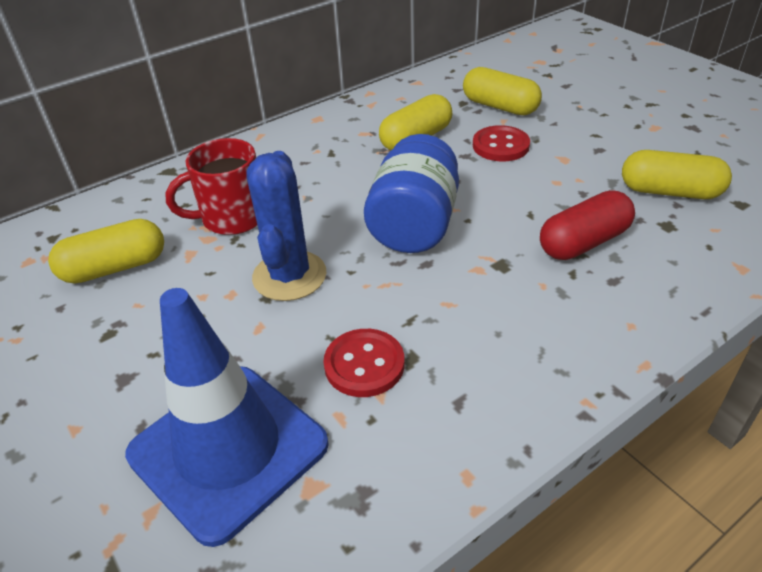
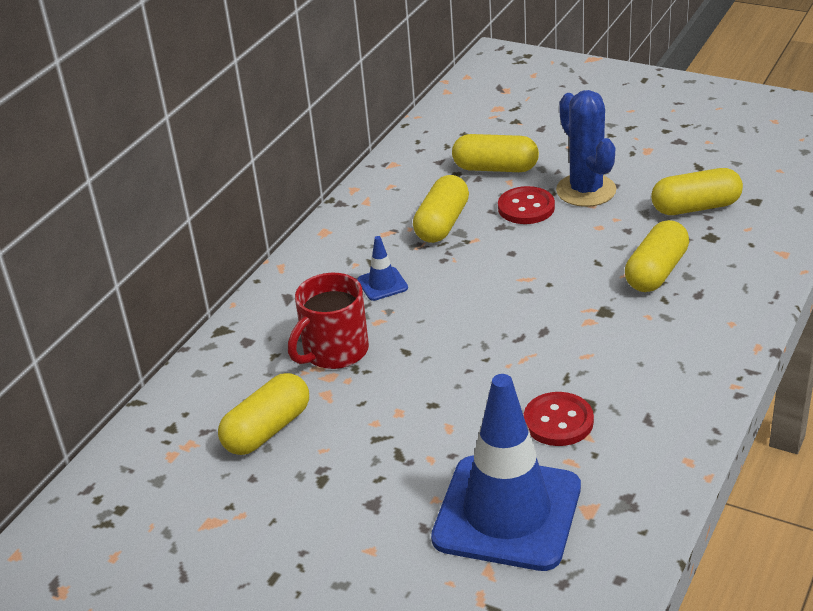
camera: 25 degrees left, 5 degrees down
(289, 276) = (436, 380): blue cactus -> blue cactus (586, 190)
(323, 173) = (382, 284): none -> blue traffic cone
(414, 225) = (507, 303): blue jar -> none
(583, 242) = (656, 272): red capsule -> yellow capsule

